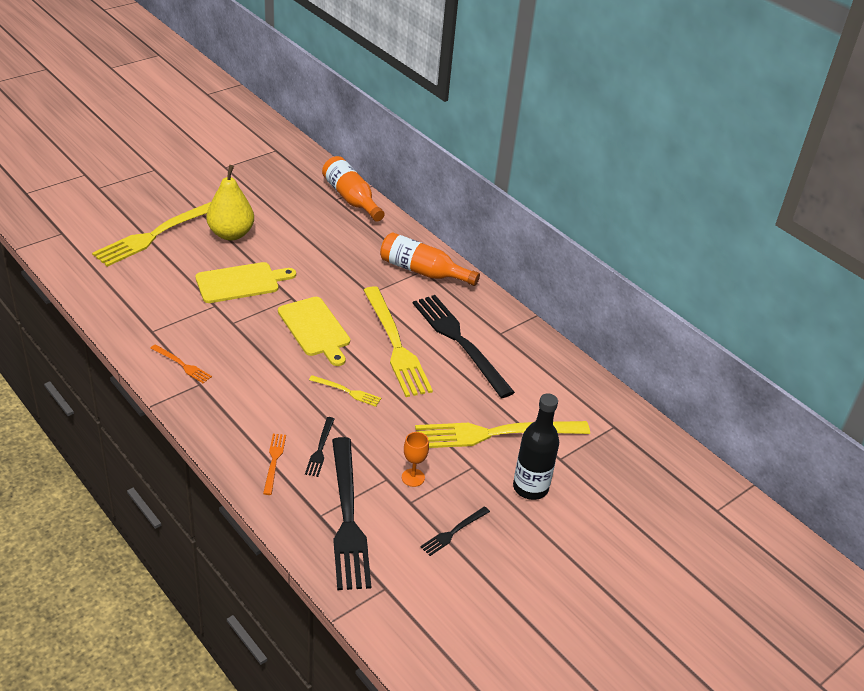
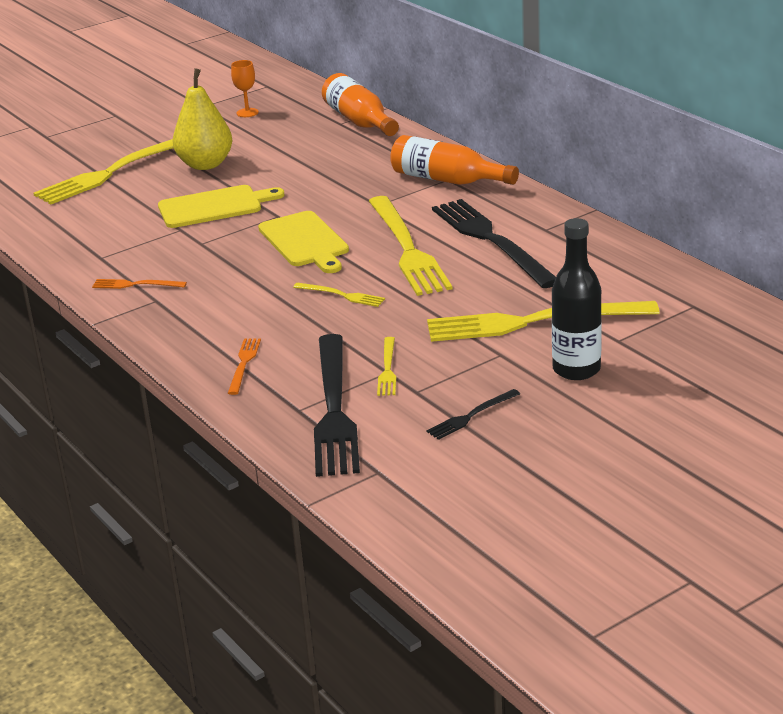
camera: 10 degrees right, 10 degrees down
(182, 365) = (136, 285): orange fork -> orange fork turned 150 degrees clockwise
(320, 449) = (303, 349): black fork -> none
(387, 476) = (387, 369): none -> yellow fork
(413, 477) = (421, 369): orange goblet -> orange goblet (247, 113)

